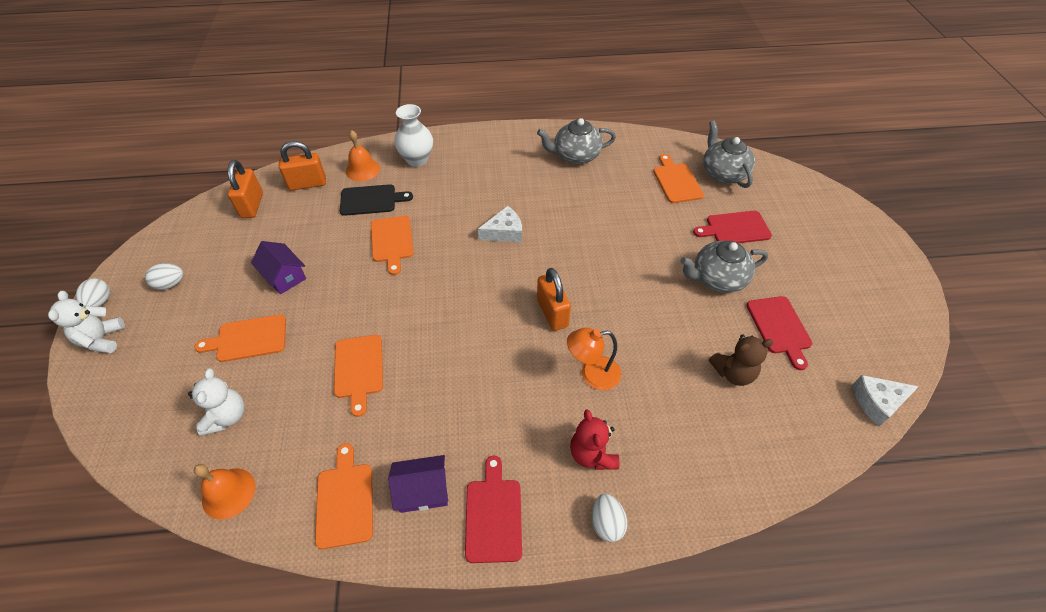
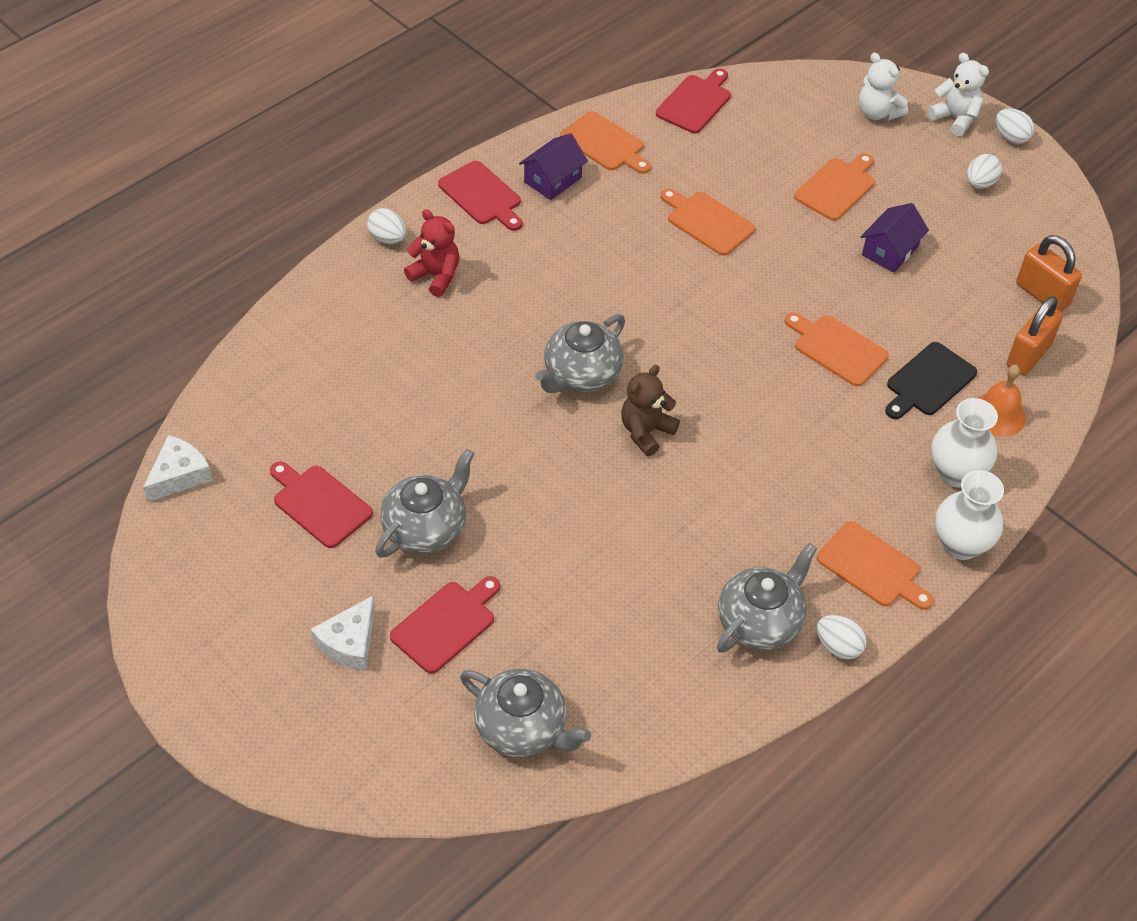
camera: 140 degrees right, 0 degrees up
(227, 416) = (766, 135): white teddy bear -> white teddy bear (877, 113)
(228, 493) = (695, 102): orange bell -> red cutting board
(284, 276) = (890, 251): purple house -> purple house turned 60 degrees counterclockwise
(454, 136) = (960, 544): none -> white vase
(504, 232) = (728, 437): white cheese -> white cheese (349, 643)
(551, 132) = (838, 646): none -> white egg
(552, 313) = (581, 374): orange padlock -> grey teapot
(592, 374) = (489, 339): orange lamp -> none
(676, 181) = (580, 664): orange cutting board -> orange cutting board (872, 567)
(733, 373) = (346, 421): brown teddy bear -> brown teddy bear (646, 432)

